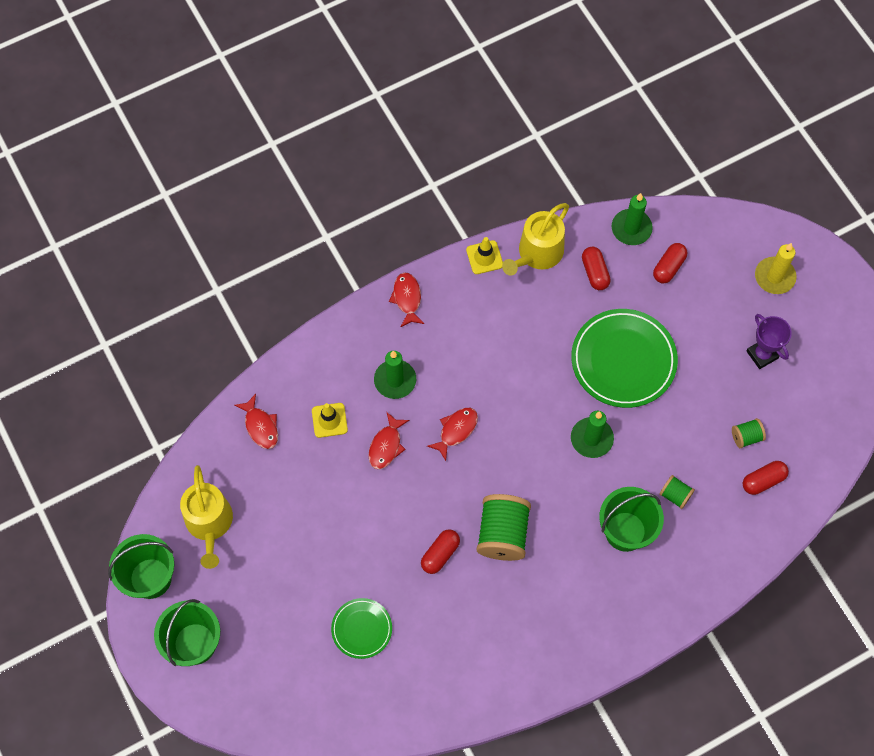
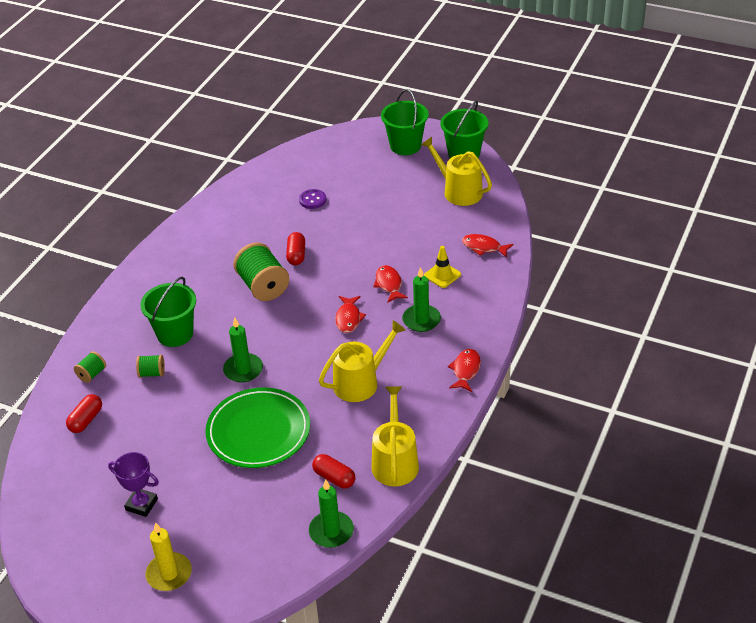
camera: 145 degrees right, 25 degrees down
(361, 629) = (312, 200): green plate -> purple button
(407, 298) = (465, 370): red fish -> red fish turned 120 degrees counterclockwise
(484, 257) = (435, 432): yellow traffic cone -> none
(502, 350) = (360, 382): none -> yellow watering can
(668, 267) = (273, 521): red capsule -> none
(746, 437) = (118, 440): green spool -> green spool (92, 374)

